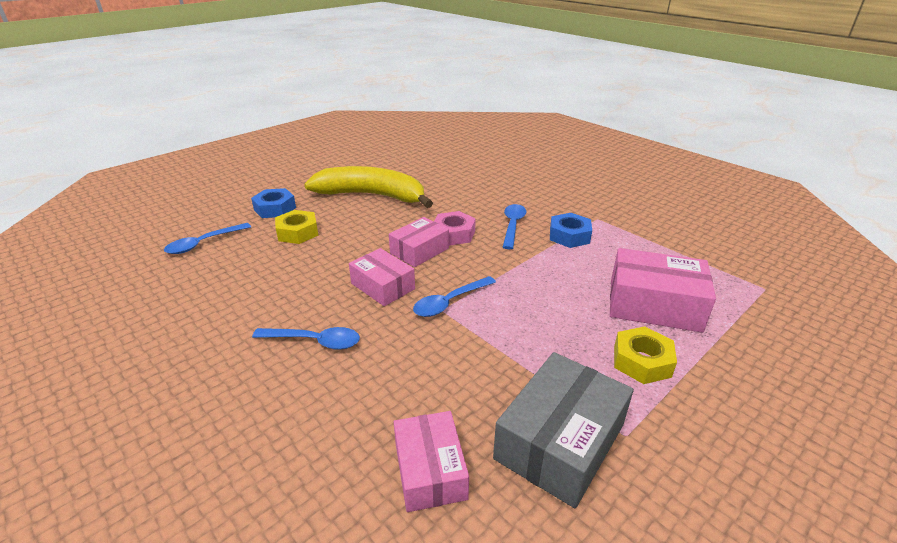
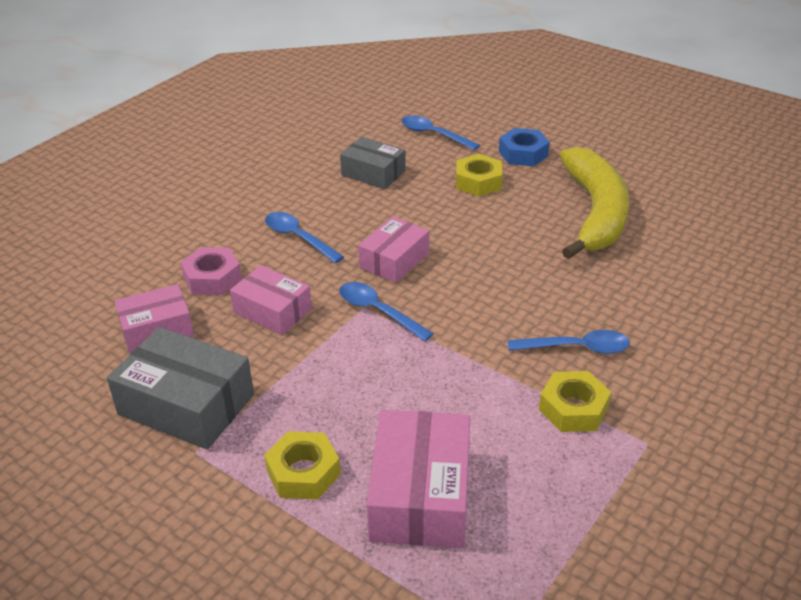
camera: 80 degrees right, 5 degrees up
(237, 283) = (373, 173): none -> grey box
(314, 341) = (298, 238): blue spoon -> blue spoon turned 135 degrees clockwise
(419, 251) = (475, 274): pink box -> pink box (272, 311)
(453, 234) = (527, 296): pink nut -> pink nut (212, 278)
(569, 236) = (573, 409): blue nut -> yellow nut

